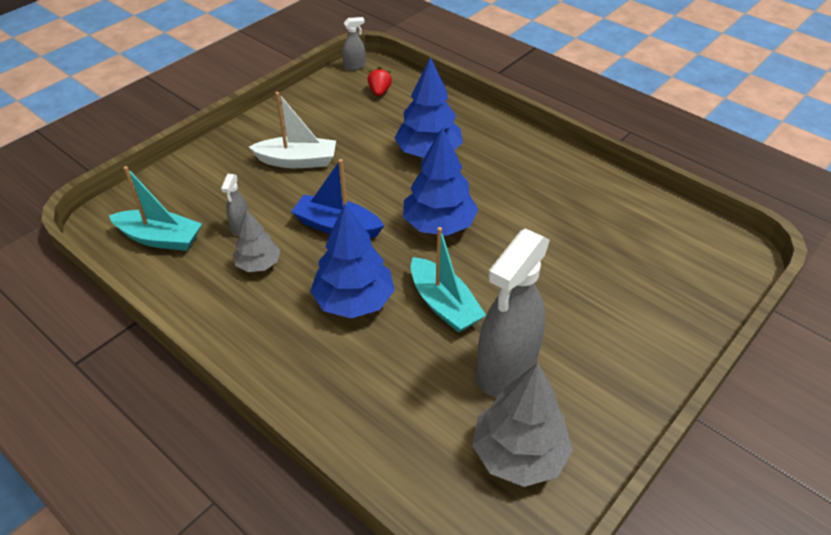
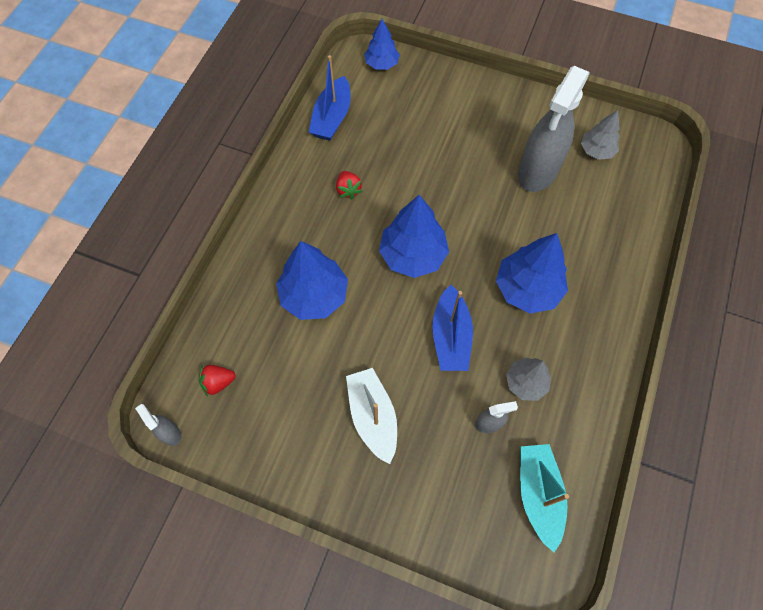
camera: 110 degrees left, 20 degrees up
(444, 305) = (499, 225): turquoise boat -> none
(506, 370) = (537, 172): grey spray bottle -> grey spray bottle turned 105 degrees clockwise
(519, 454) = (596, 151): grey tree -> grey tree, size x0.60
(538, 199) = (348, 190): none -> red strawberry
(643, 208) = (332, 117): none -> blue boat
(725, 270) = (382, 64): none -> blue tree

